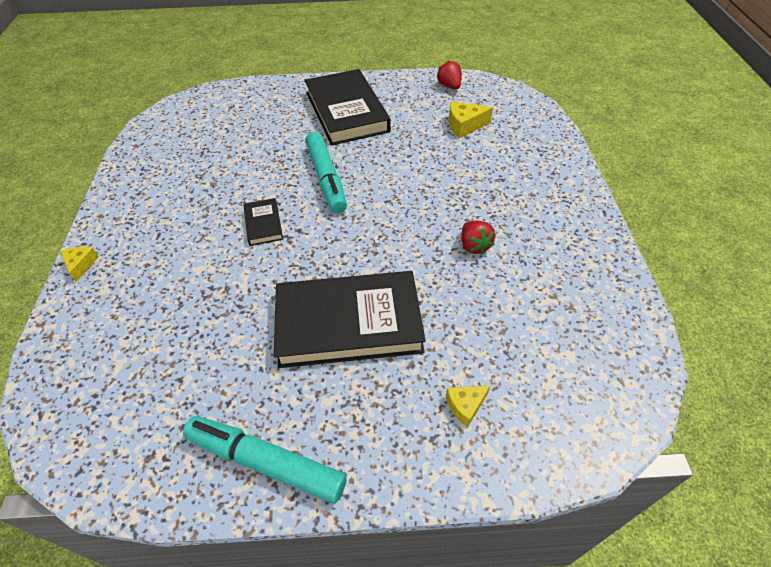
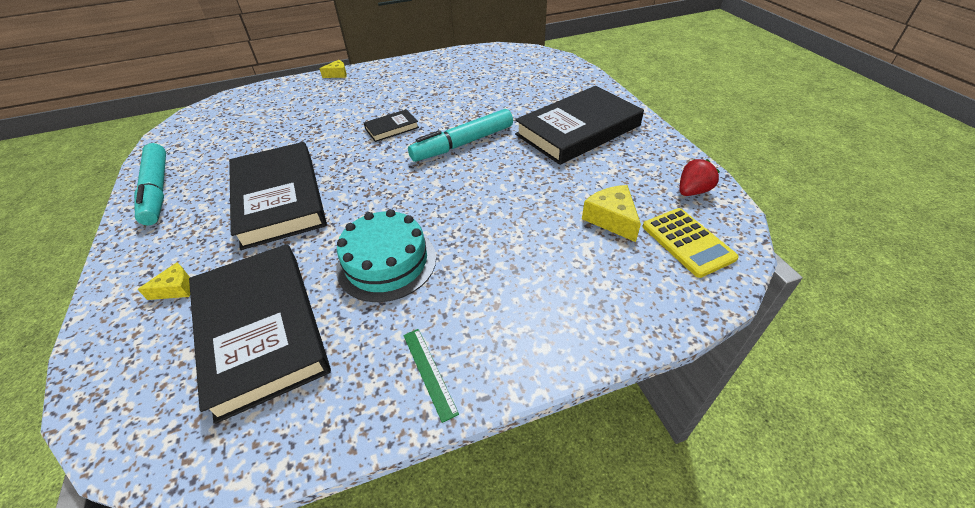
camera: 75 degrees right, 5 degrees down
(266, 462) = (157, 190): turquoise marker -> turquoise marker turned 150 degrees clockwise
(465, 406) = (176, 288): yellow cheese -> yellow cheese turned 105 degrees clockwise
(474, 246) = (386, 263): red strawberry -> turquoise cake
(497, 103) = (687, 242): none -> yellow calculator
(532, 329) = (261, 330): none -> black book
(584, 234) = (429, 372): none -> green ruler

